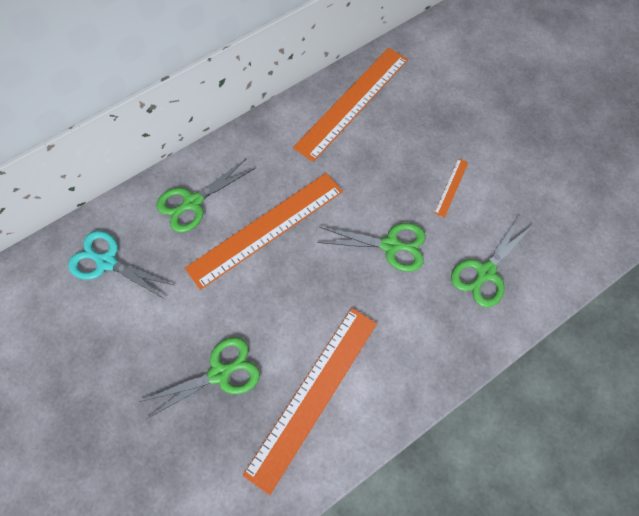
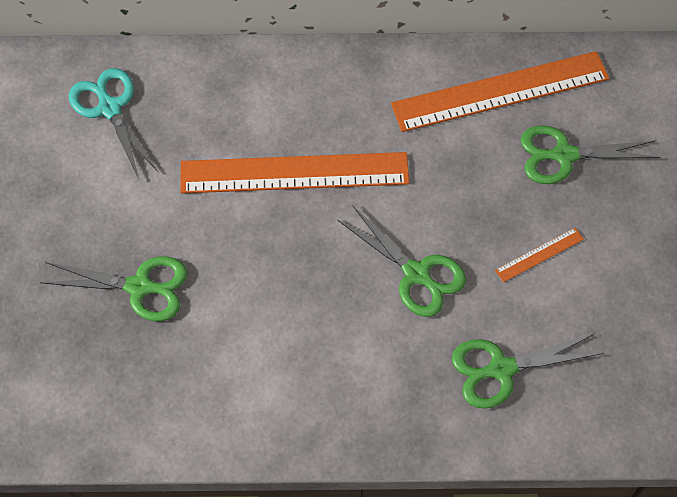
camera: 35 degrees right, 5 degrees down
(193, 202) = (239, 99): green scissors -> green scissors (564, 155)
(313, 395) = (214, 369): orange ruler -> none

